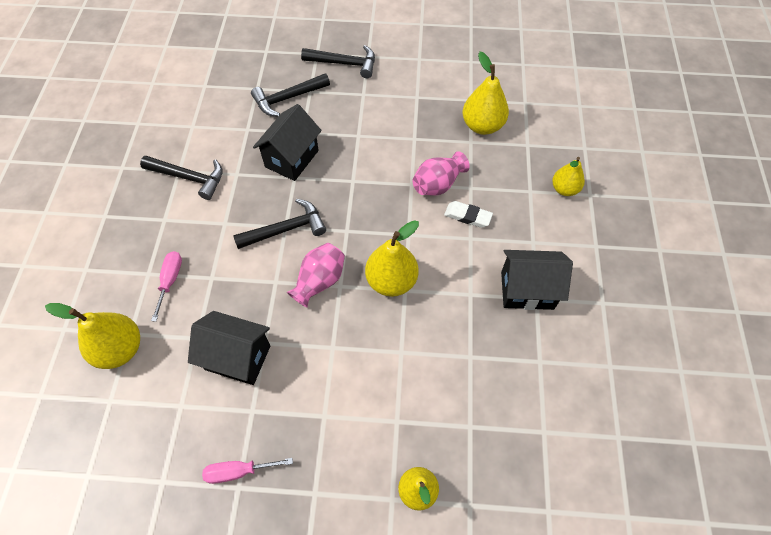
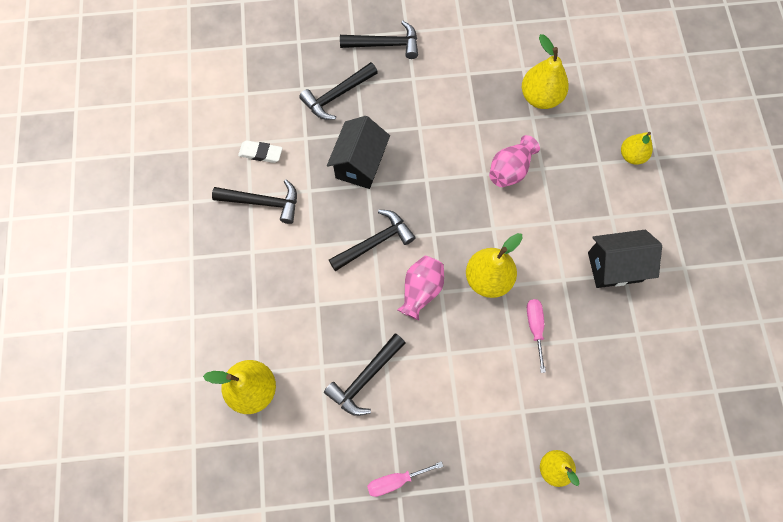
camera: 10 degrees left, 10 degrees up
(170, 281) = (279, 314): pink screwdriver -> pink screwdriver (535, 328)
(238, 357) = (365, 378): black house -> black hammer
(467, 216) = (545, 200): white eraser -> white eraser (261, 153)

